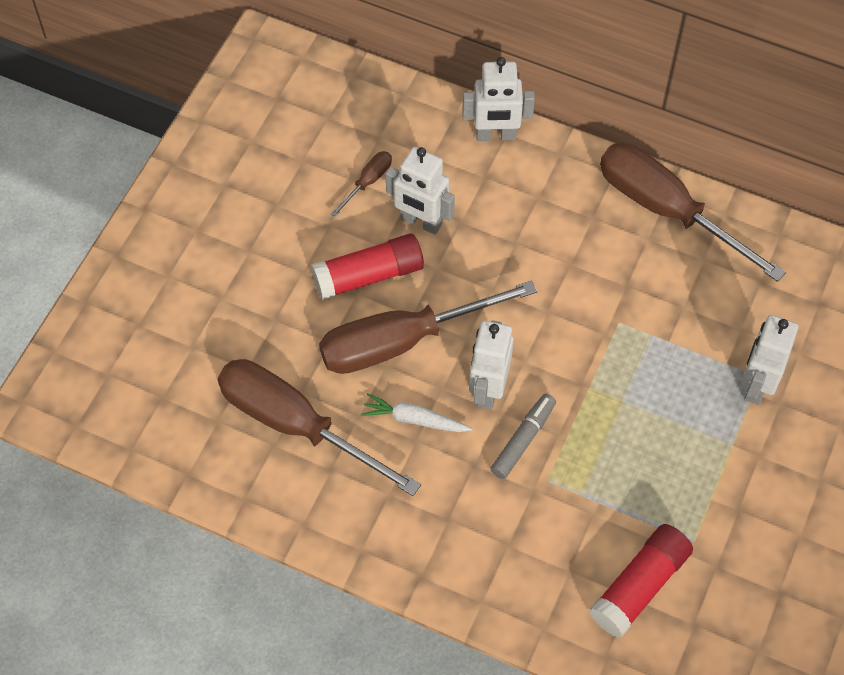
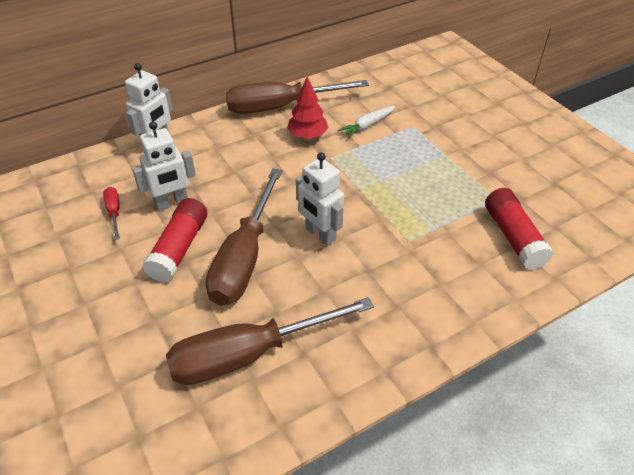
camera: 55 degrees left, 15 degrees down
(368, 182) = (114, 212): brown screwdriver -> red screwdriver
(414, 419) = (308, 283): white carrot -> white carrot (367, 125)
(523, 440) = (370, 237): grey marker -> none
(638, 274) = (307, 136): none -> red tree
(756, 385) = (417, 129): white robot -> none

